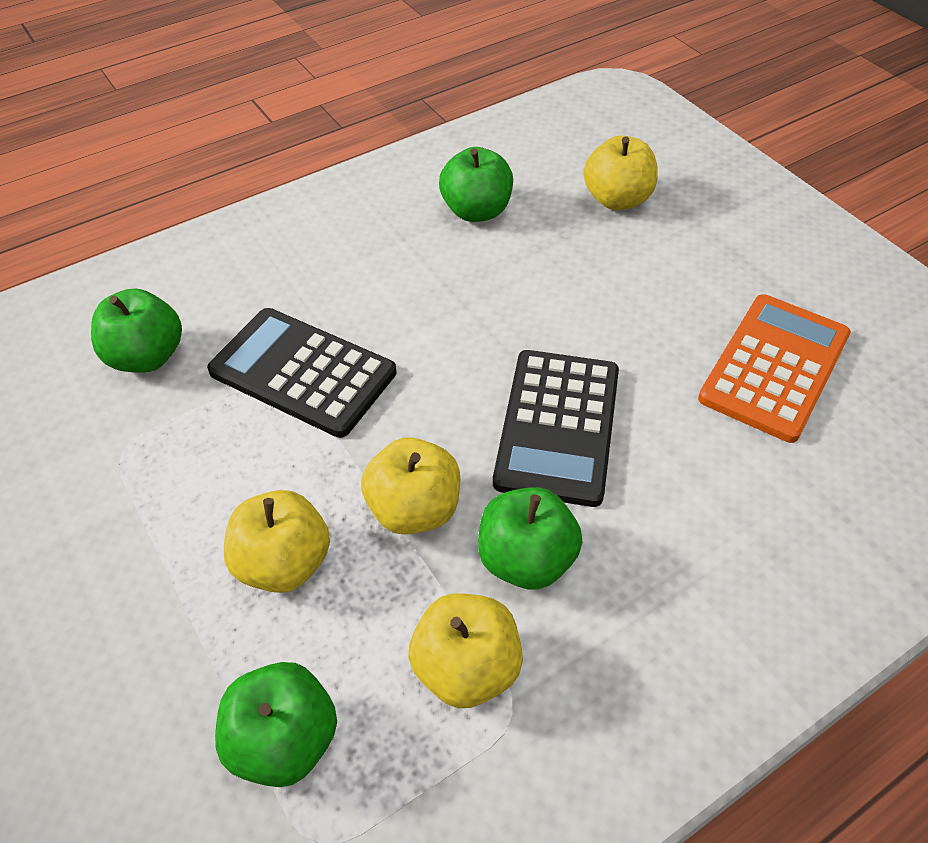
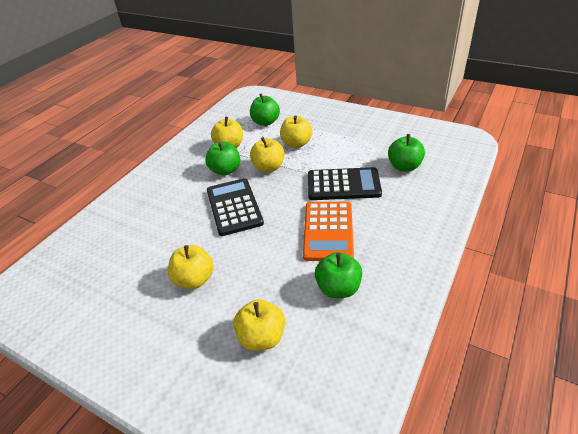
camera: 155 degrees right, 10 degrees down
(690, 309) = (194, 279): none -> yellow apple
(774, 367) = (147, 267): orange calculator -> orange calculator (328, 231)

